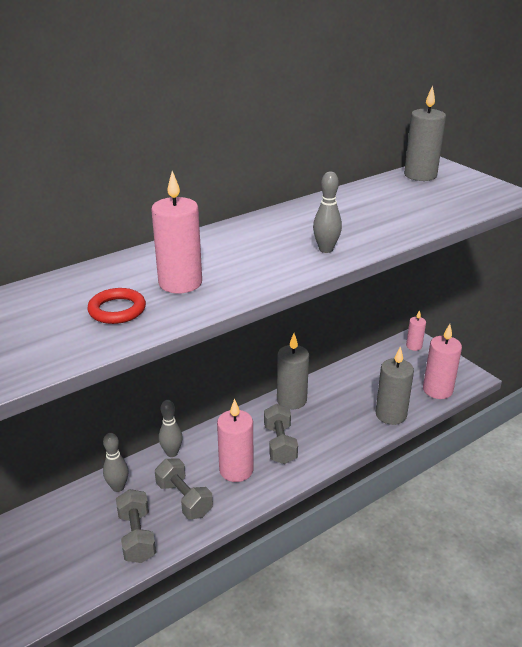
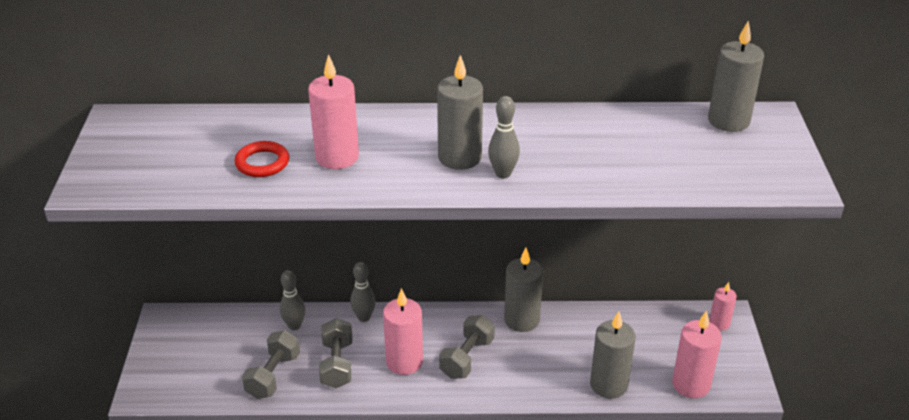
camera: 35 degrees right, 5 degrees up
(279, 250) = (459, 157): none -> grey candle

